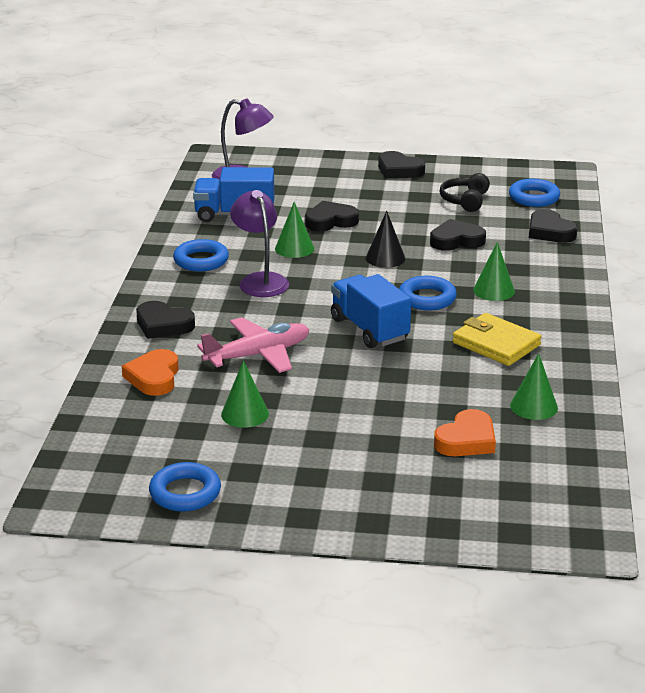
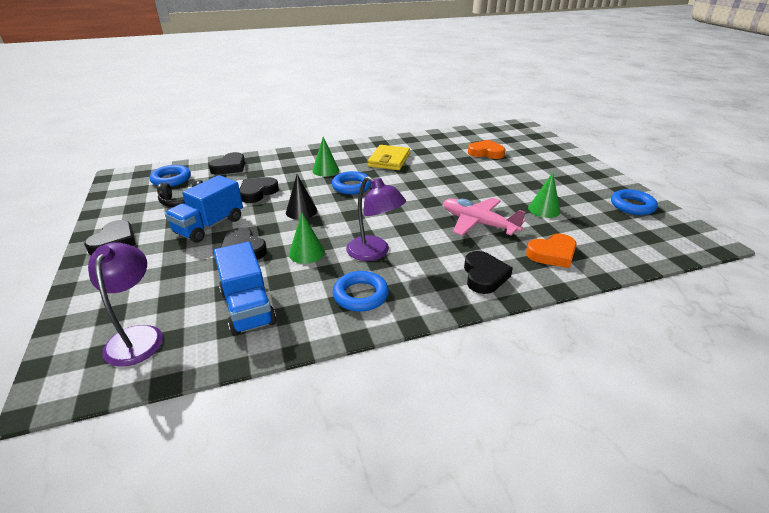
camera: 115 degrees left, 5 degrees up
(260, 280) = (374, 253): purple lamp -> purple lamp turned 90 degrees counterclockwise
(369, 329) = (407, 195): blue truck -> blue truck (209, 226)
(456, 240) = (257, 192): black heart -> black heart turned 75 degrees clockwise
(534, 406) = (439, 144): green cone -> none

